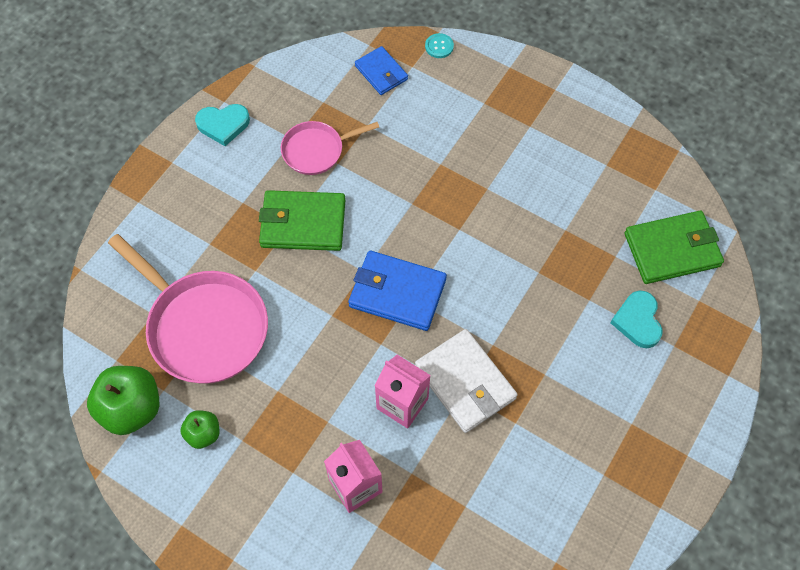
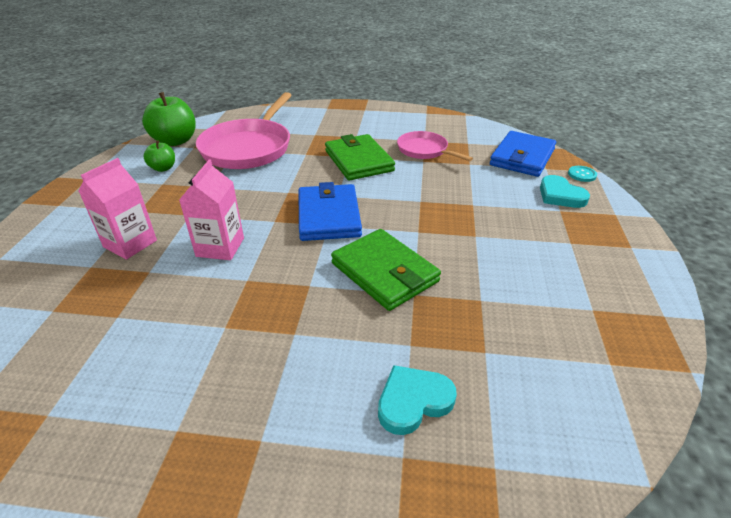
camera: 65 degrees right, 25 degrees down
(223, 125) = (408, 116): turquoise heart -> turquoise heart (560, 195)
(381, 73) = (522, 157): blue wallet -> blue wallet, size x1.63
(465, 382) = (257, 278): white wallet -> none
(672, 250) = (544, 408): green wallet -> green wallet (384, 272)

